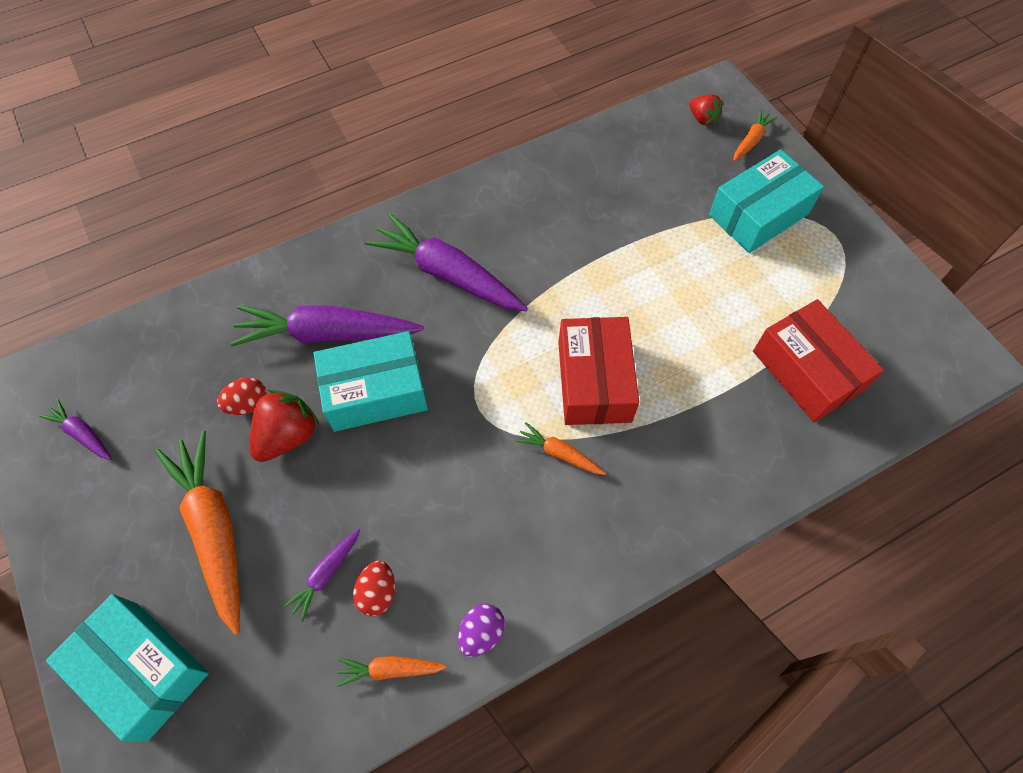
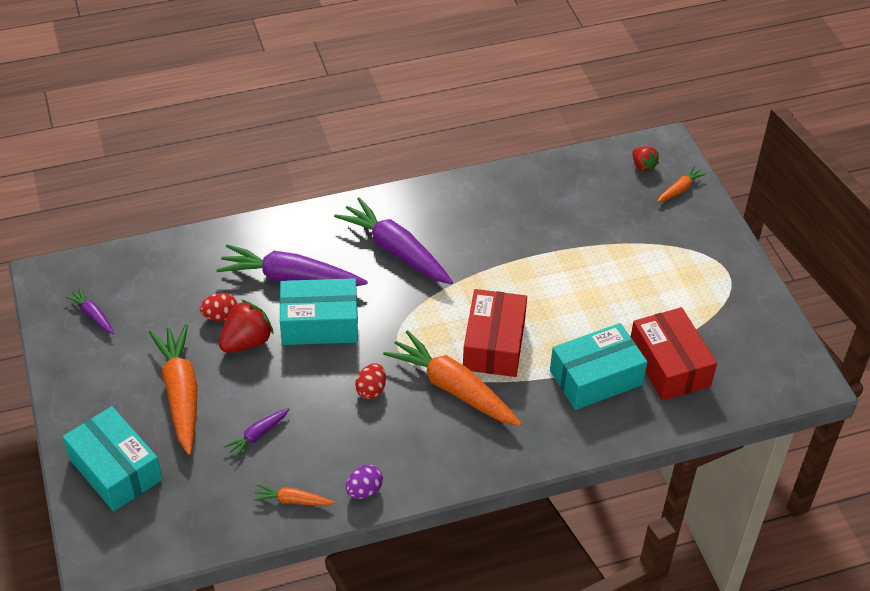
camera: 10 degrees right, 15 degrees down
(377, 592) = (293, 453): red egg -> red egg (371, 390)
(559, 453) = (453, 388): orange carrot -> orange carrot, size x2.12
(758, 214) = (667, 246): turquoise box -> turquoise box (596, 377)

